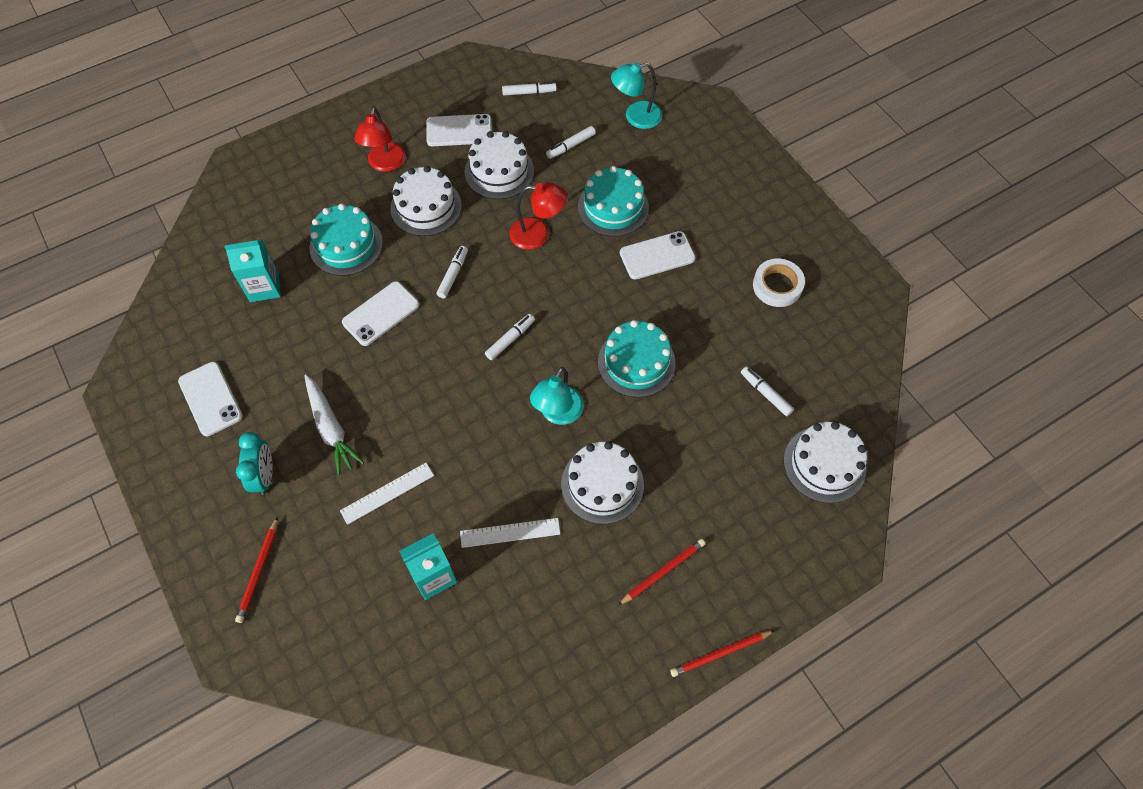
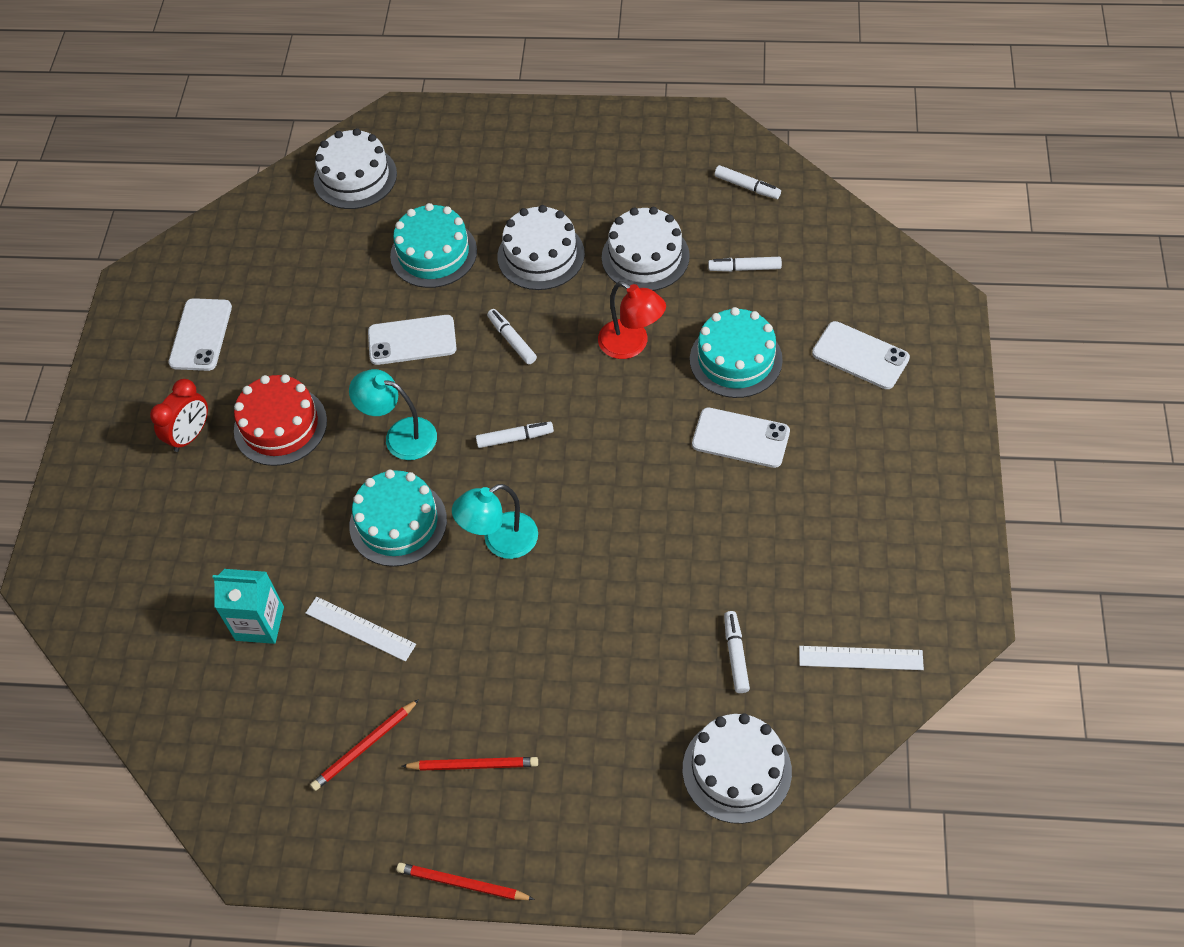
camera: 40 degrees right, 5 degrees down
(259, 571) = (119, 520): red pencil -> red pencil (365, 747)
(264, 287) = (327, 254): turquoise carton -> none
(264, 476) = (190, 435): turquoise clock -> red clock
(331, 428) = (280, 426): white carrot -> red cake
(385, 164) = (536, 189): red lamp -> none
(387, 493) = (281, 518): white ruler -> white ruler (860, 658)
(453, 275) = (512, 340): white marker -> white marker turned 90 degrees counterclockwise
(459, 131) = (638, 192): white phone -> white phone (860, 356)
(602, 484) = (486, 639): white cake -> white cake (355, 177)
(635, 117) = (844, 273): turquoise lamp -> turquoise lamp (400, 435)
(636, 362) = (623, 538): turquoise cake -> turquoise cake (398, 523)
(777, 286) = (850, 547): white tape -> none

